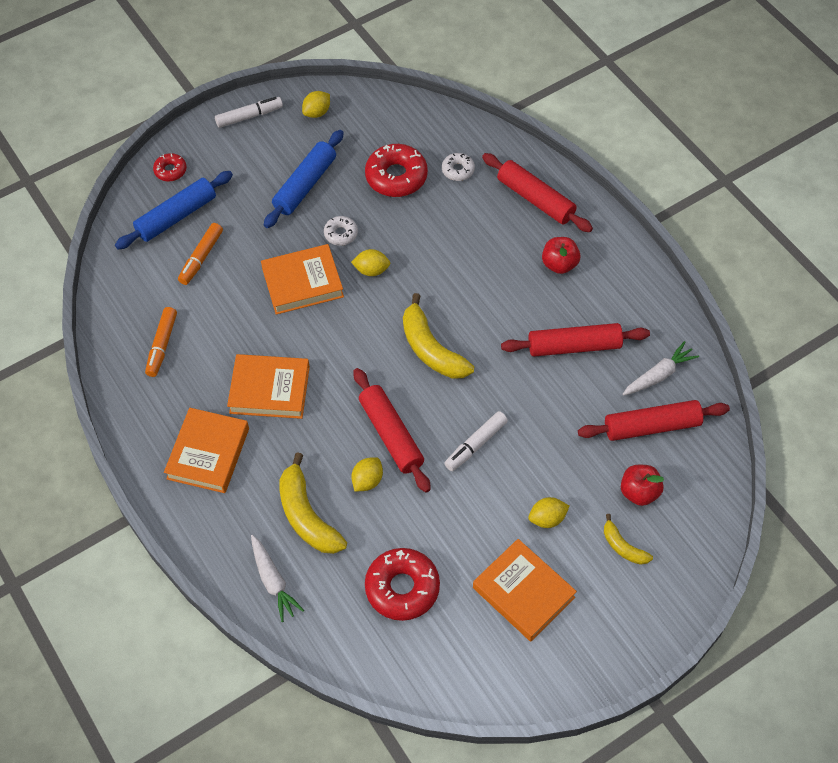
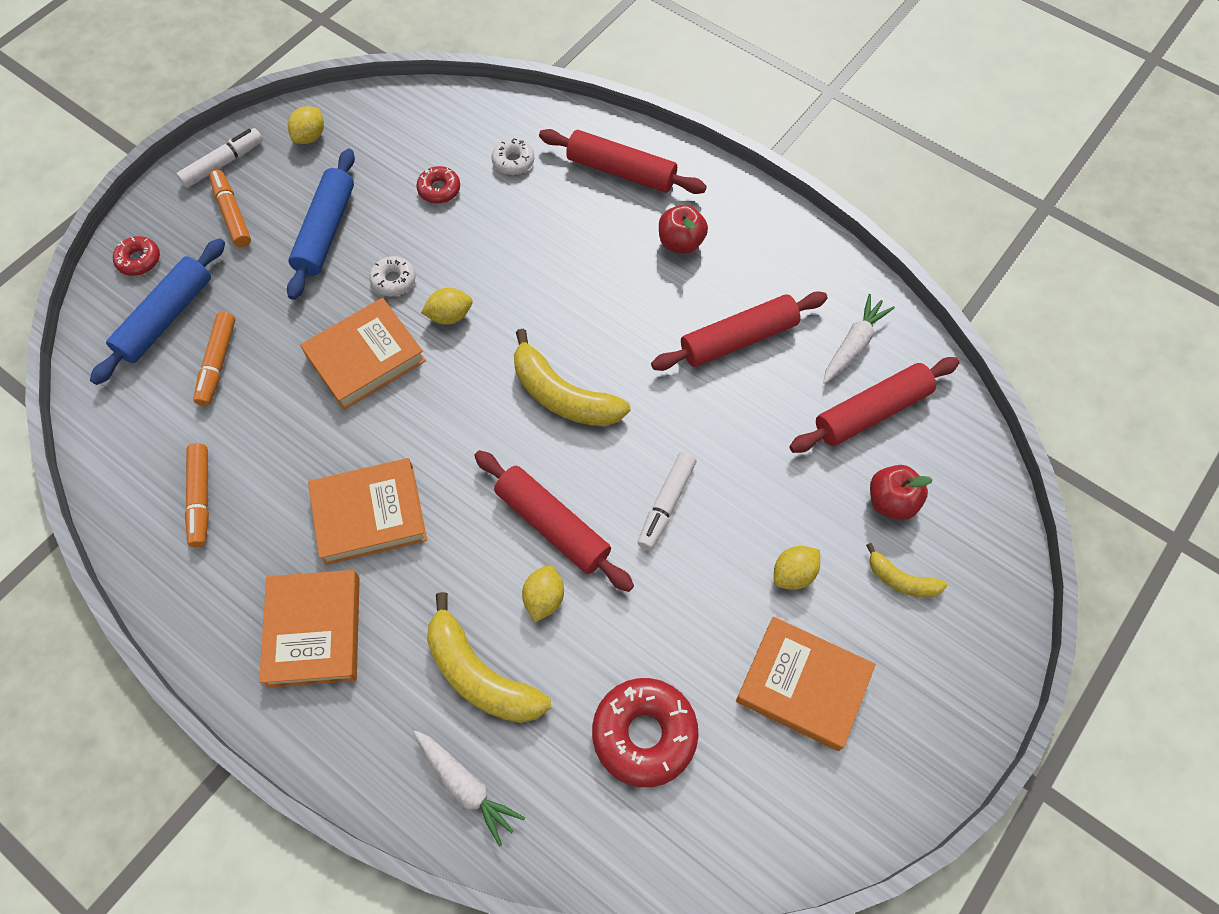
camera: 20 degrees left, 5 degrees up
(244, 155) = (232, 214): none -> orange marker
(396, 176) = (439, 189): red donut -> red donut, size x0.53

